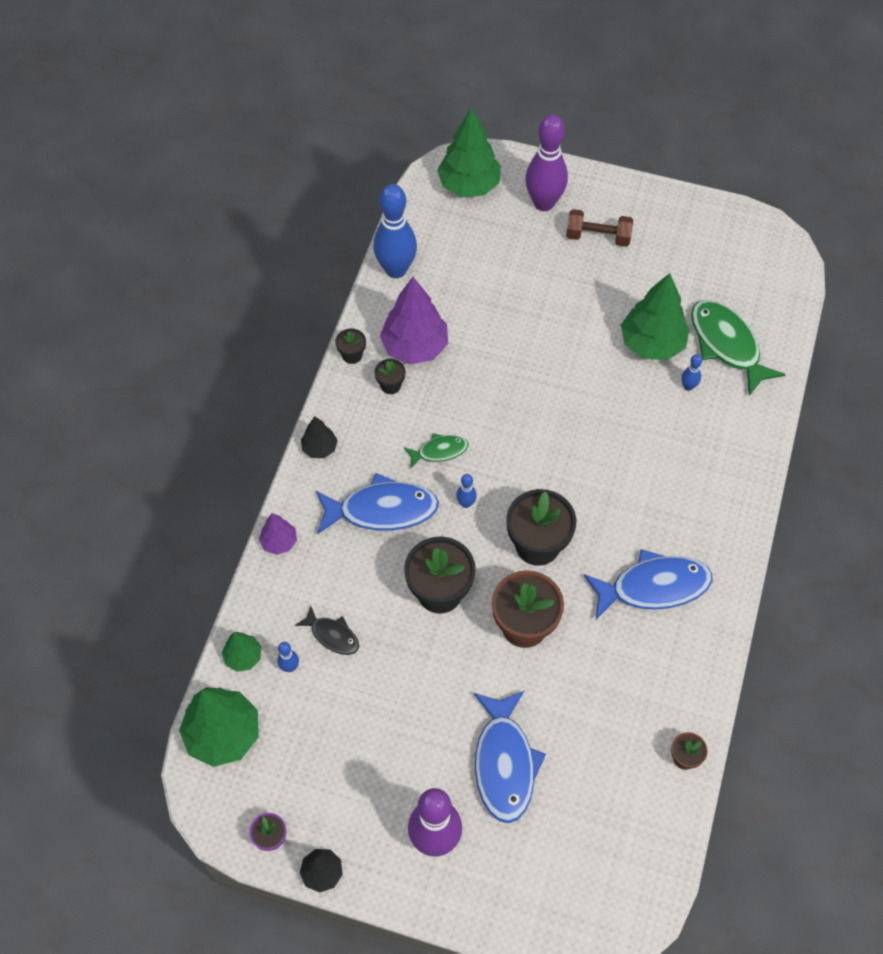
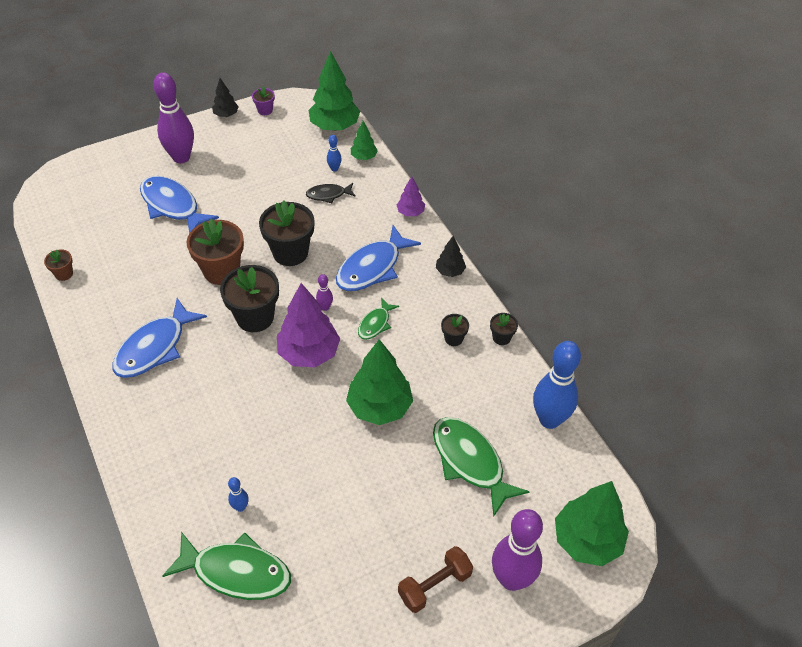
camera: 135 degrees right, 10 degrees down
(414, 347) = (469, 375): purple tree -> purple tree (309, 353)
(466, 503) = (325, 307): blue bowling pin -> purple bowling pin
(488, 287) = (470, 462): none -> green fish
(652, 344) = (300, 520): green tree -> green tree (379, 407)

